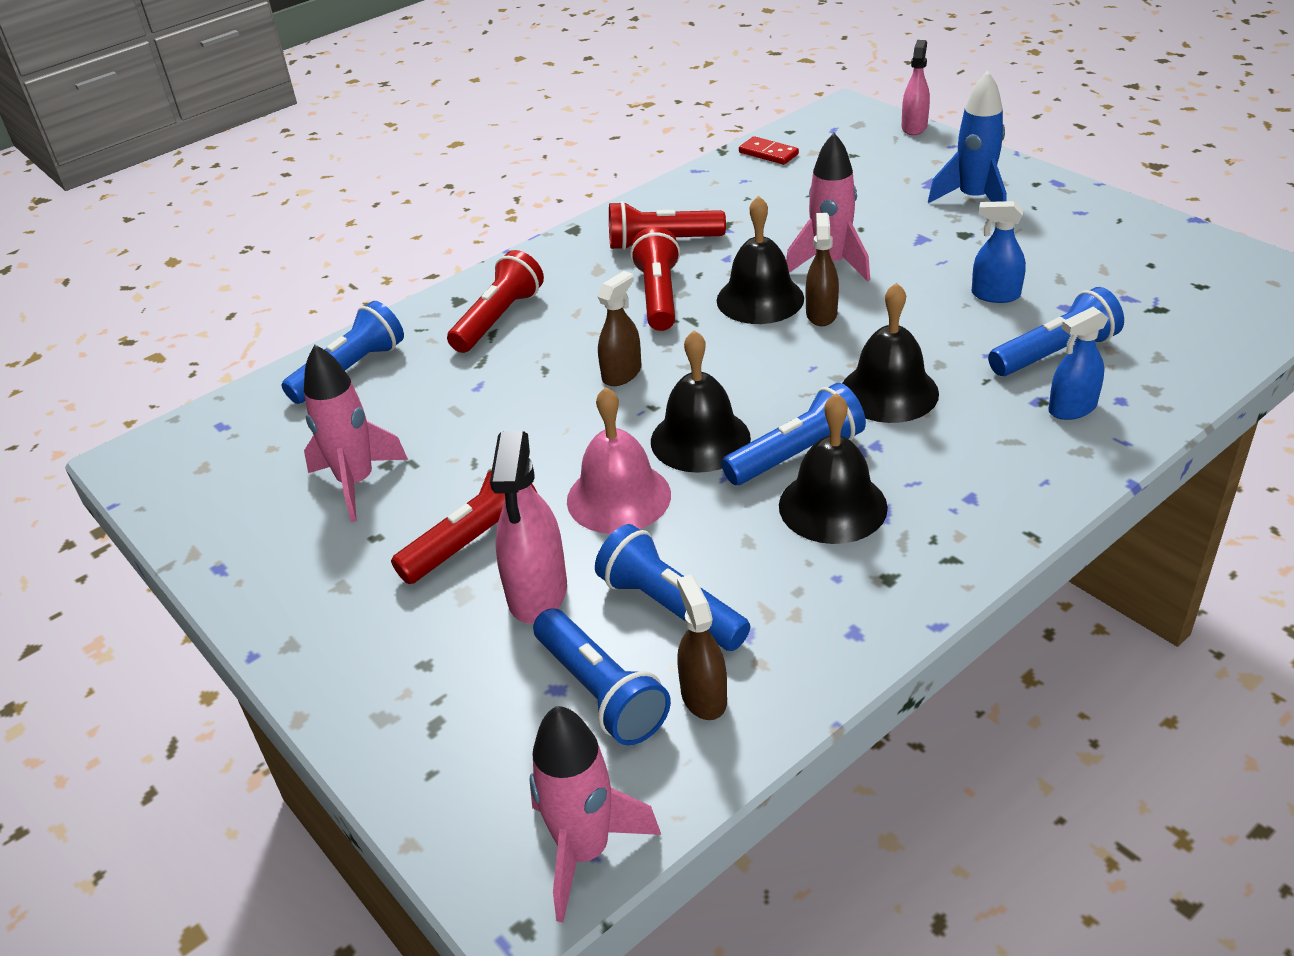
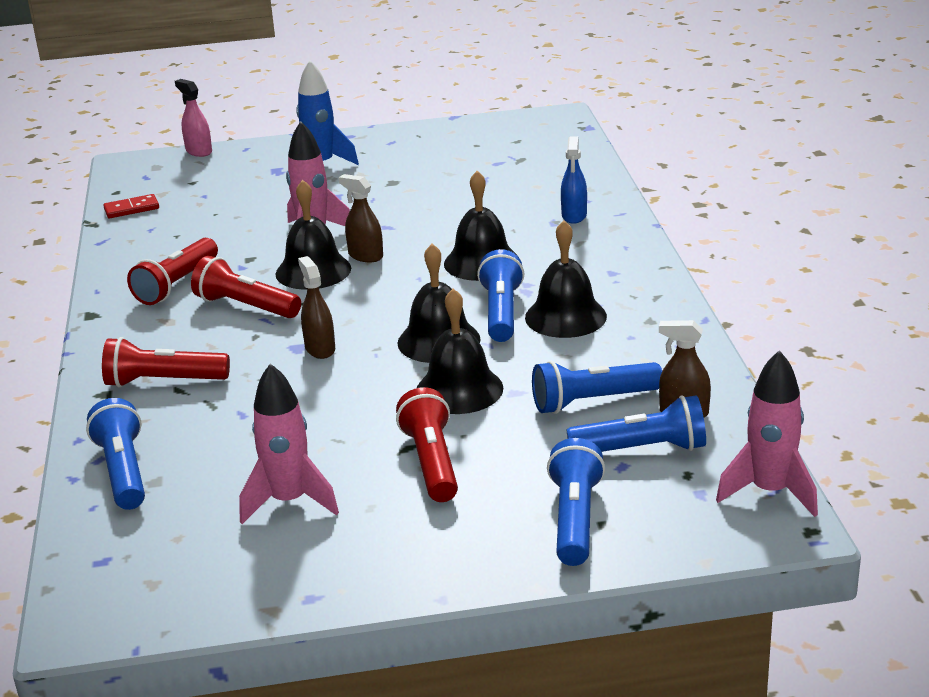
camera: 60 degrees left, 10 degrees down
(498, 319) = (164, 381): red flashlight -> red flashlight turned 60 degrees counterclockwise
(537, 593) = (520, 449): pink spray bottle -> none
(618, 497) = (459, 389): pink bell -> black bell
(995, 295) = (434, 196): blue spray bottle -> none
(1054, 353) = (518, 201): blue flashlight -> blue flashlight (575, 519)

